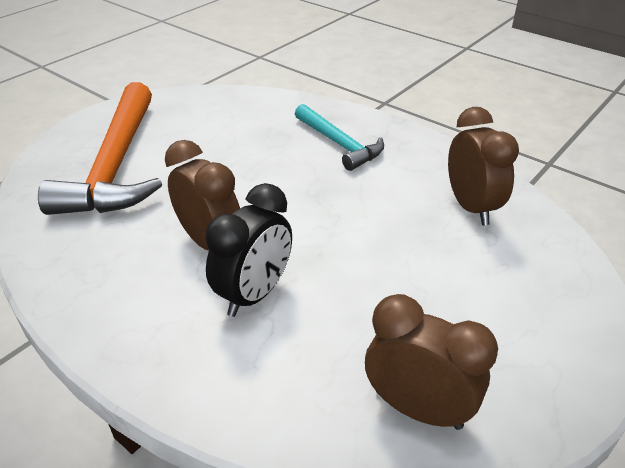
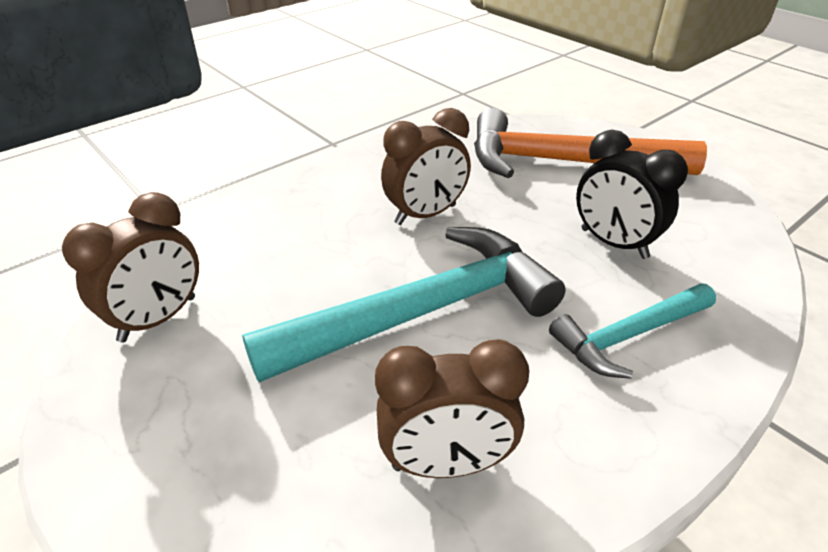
camera: 100 degrees right, 0 degrees up
(254, 294) = (343, 237): black clock -> black clock (613, 243)
(346, 230) = (422, 312): none -> turquoise hammer

